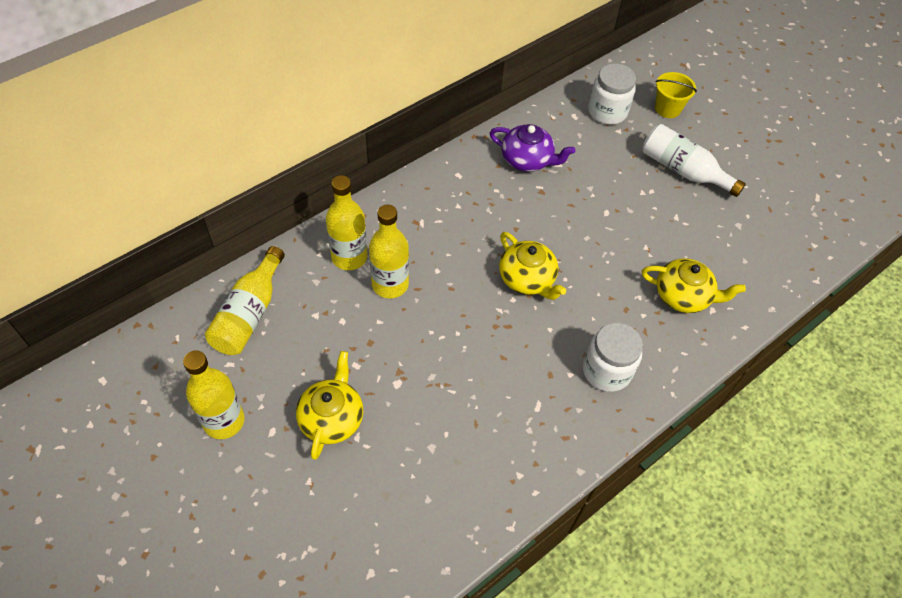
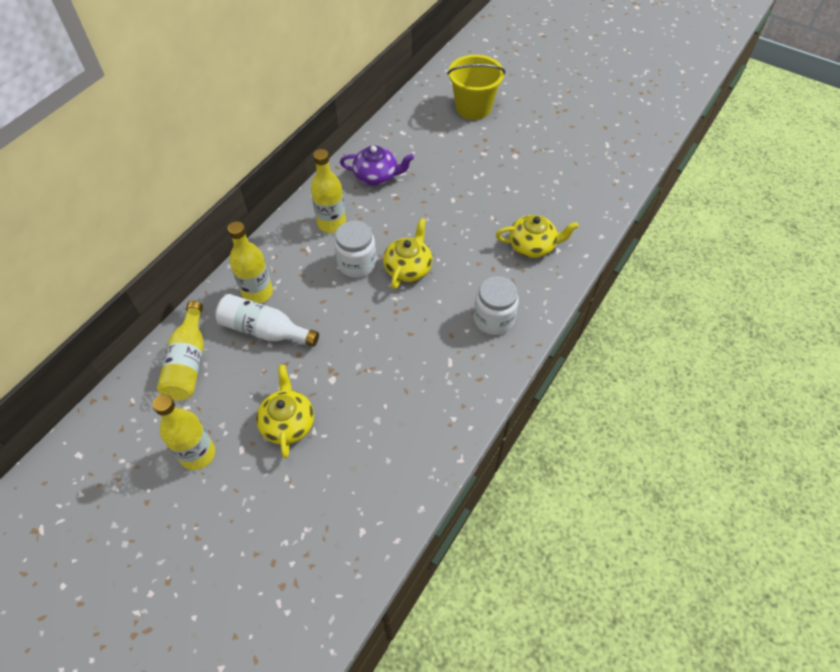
camera: 15 degrees left, 0 degrees up
(390, 284) = (299, 304): yellow bottle -> yellow bottle (331, 223)
(527, 279) = (408, 268): yellow teapot -> yellow teapot turned 105 degrees counterclockwise
(607, 112) = (427, 122): white jar -> white jar (357, 264)
(667, 109) = (473, 108): yellow bucket -> yellow bucket, size x1.67
(683, 170) = (501, 152): white bottle -> white bottle (265, 330)

